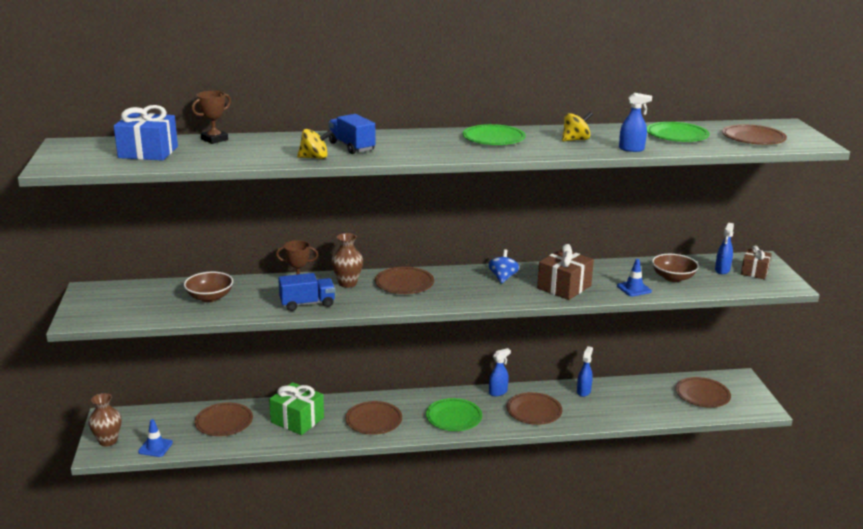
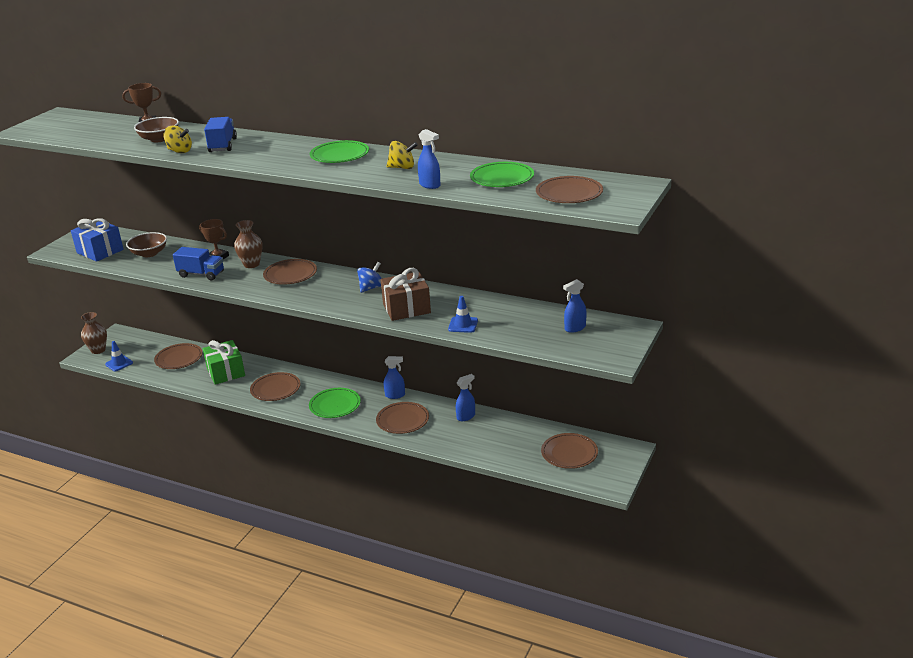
camera: 35 degrees right, 5 degrees up
(148, 152) = (90, 128): blue gift -> blue gift (100, 251)
(673, 278) = (515, 324): brown bowl -> brown bowl (159, 139)
(754, 272) = (604, 338): brown gift -> none

